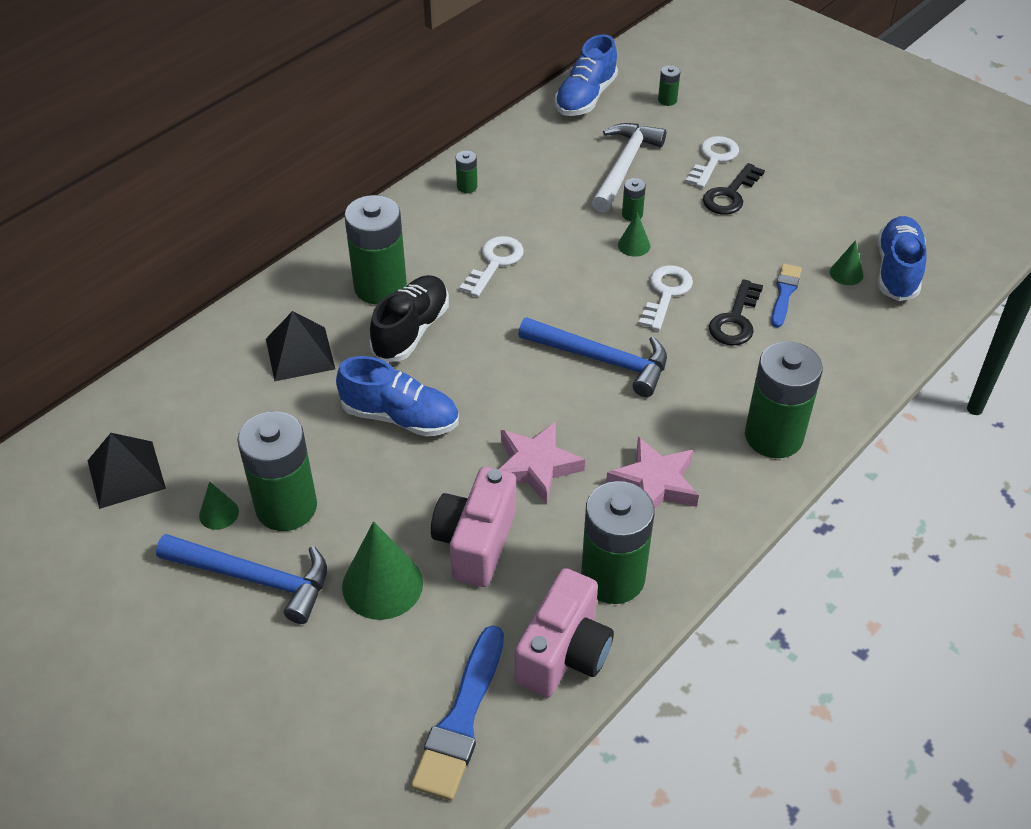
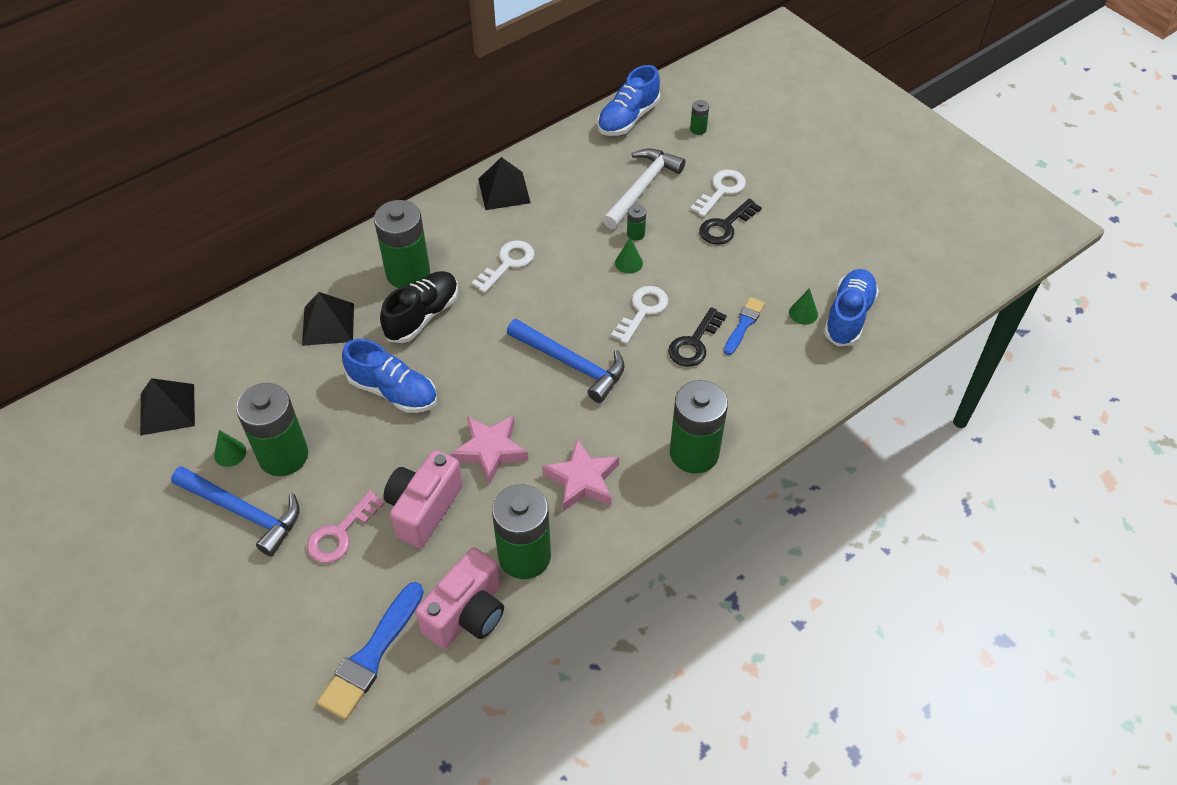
camera: 10 degrees right, 5 degrees up
(382, 584) = (341, 533): green cone -> pink key
(467, 187) = (504, 190): green battery -> black pyramid

